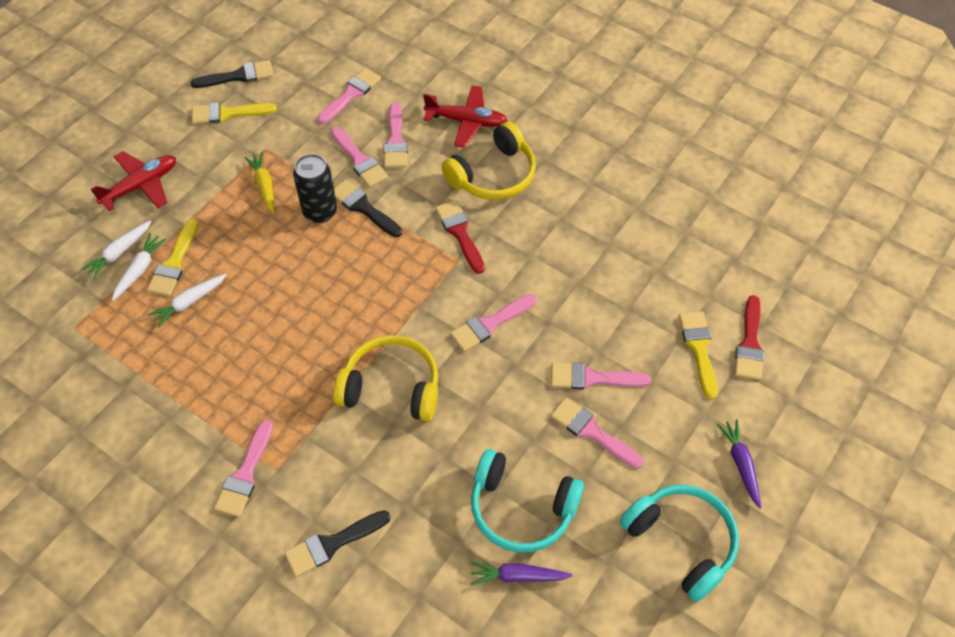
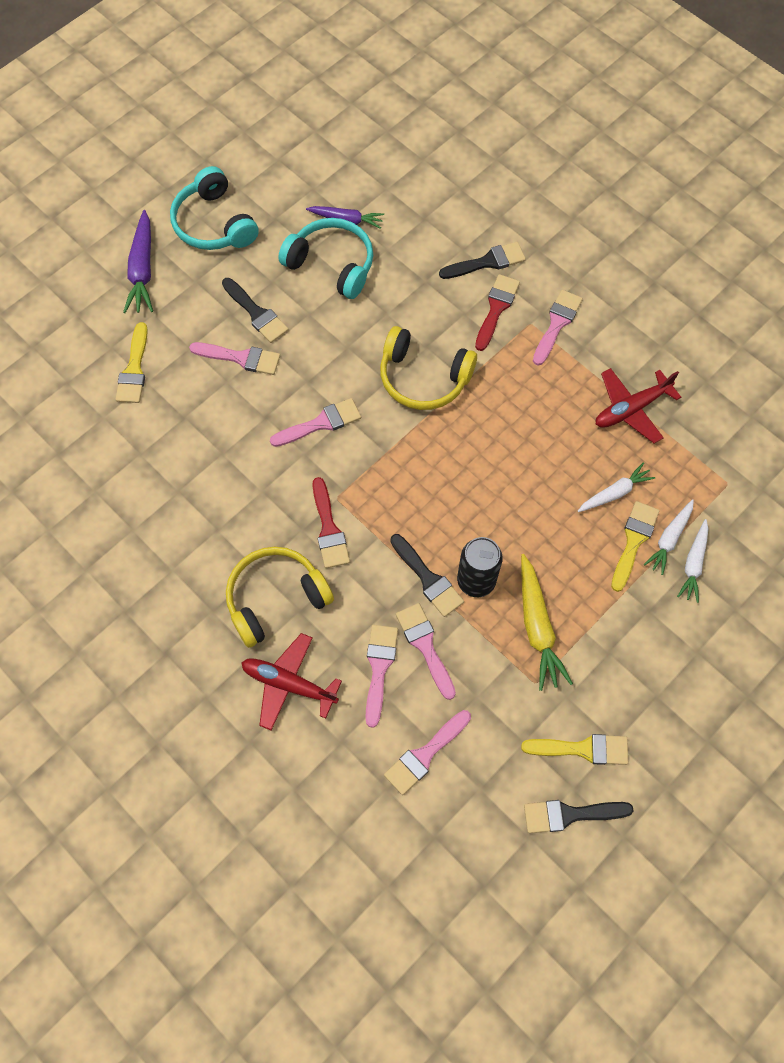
camera: 170 degrees left, 10 degrees up
(119, 253) = (693, 564): white carrot -> white carrot turned 150 degrees clockwise
(141, 185) = (680, 651): red plane -> red plane (631, 409)
(264, 186) = (537, 627): yellow carrot -> yellow carrot, size x1.53
(591, 432) = (256, 313): pink brush -> black brush
(740, 464) = (142, 270): purple carrot -> purple carrot, size x1.53
(749, 343) = (86, 367): red brush -> red brush (496, 308)

